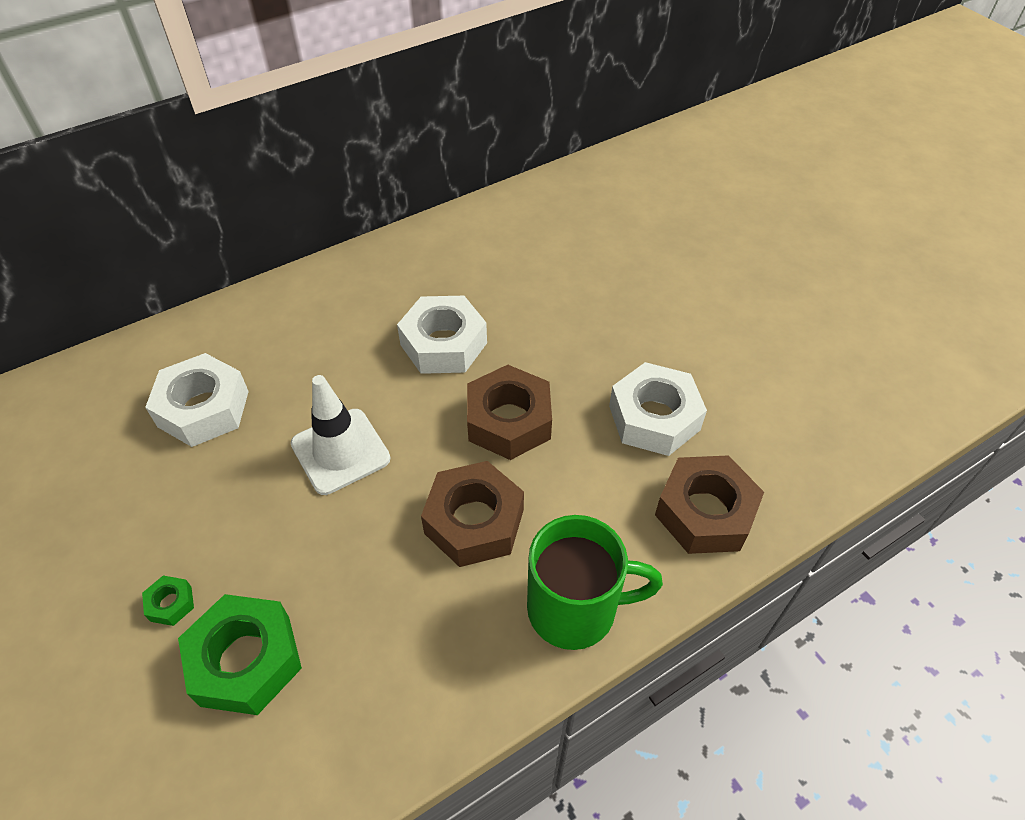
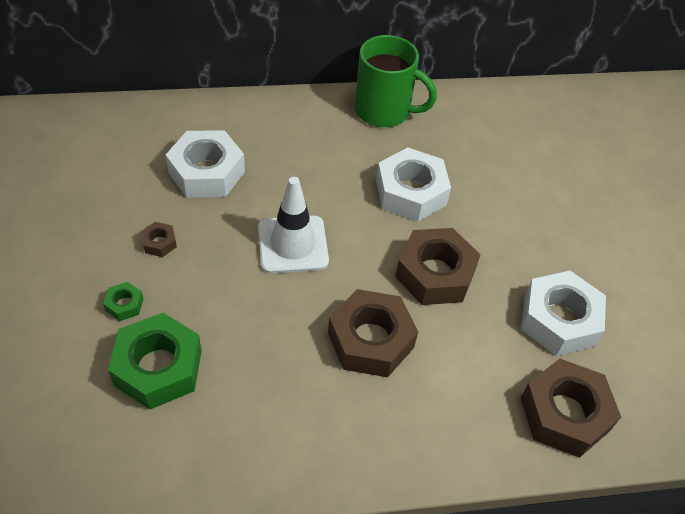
camera: 20 degrees right, 0 degrees up
(182, 513) = (159, 243): none -> brown nut
(575, 608) = (419, 440): green mug -> green mug (384, 111)

